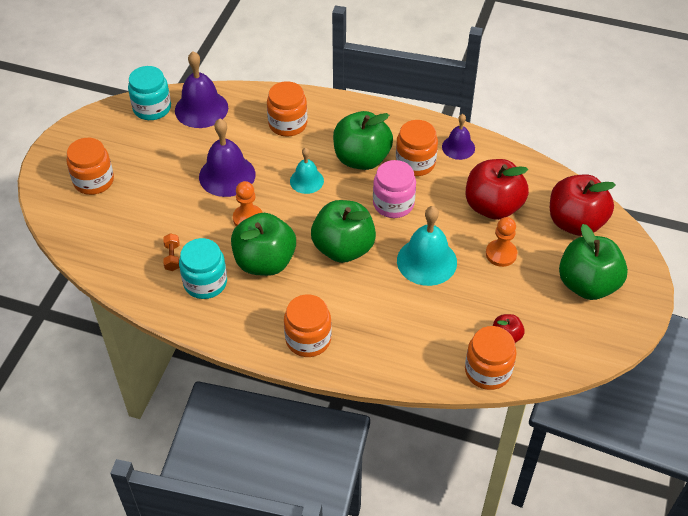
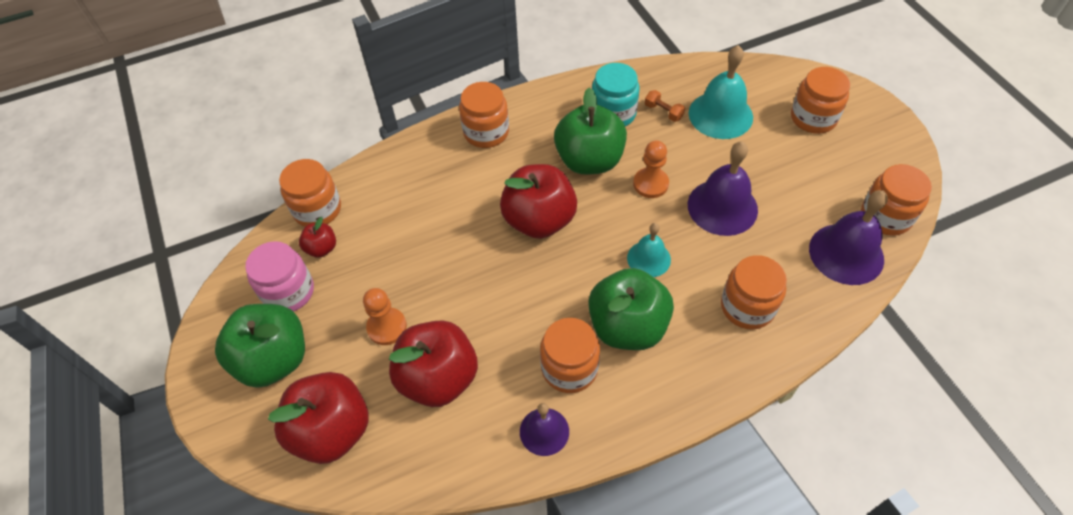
camera: 140 degrees right, 5 degrees up
(152, 108) = (885, 216): turquoise jar -> orange jar
(343, 248) = (539, 220): green apple -> red apple
(393, 204) = (542, 300): pink jar -> pink jar (288, 292)
(426, 261) = (453, 265): turquoise bell -> turquoise bell (720, 115)

